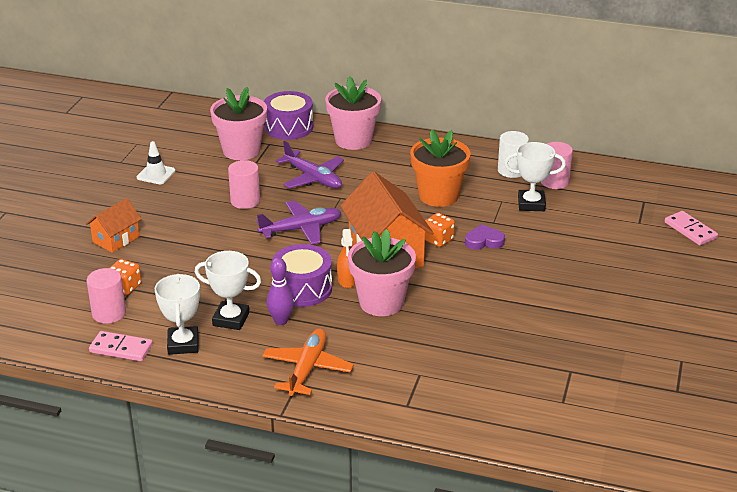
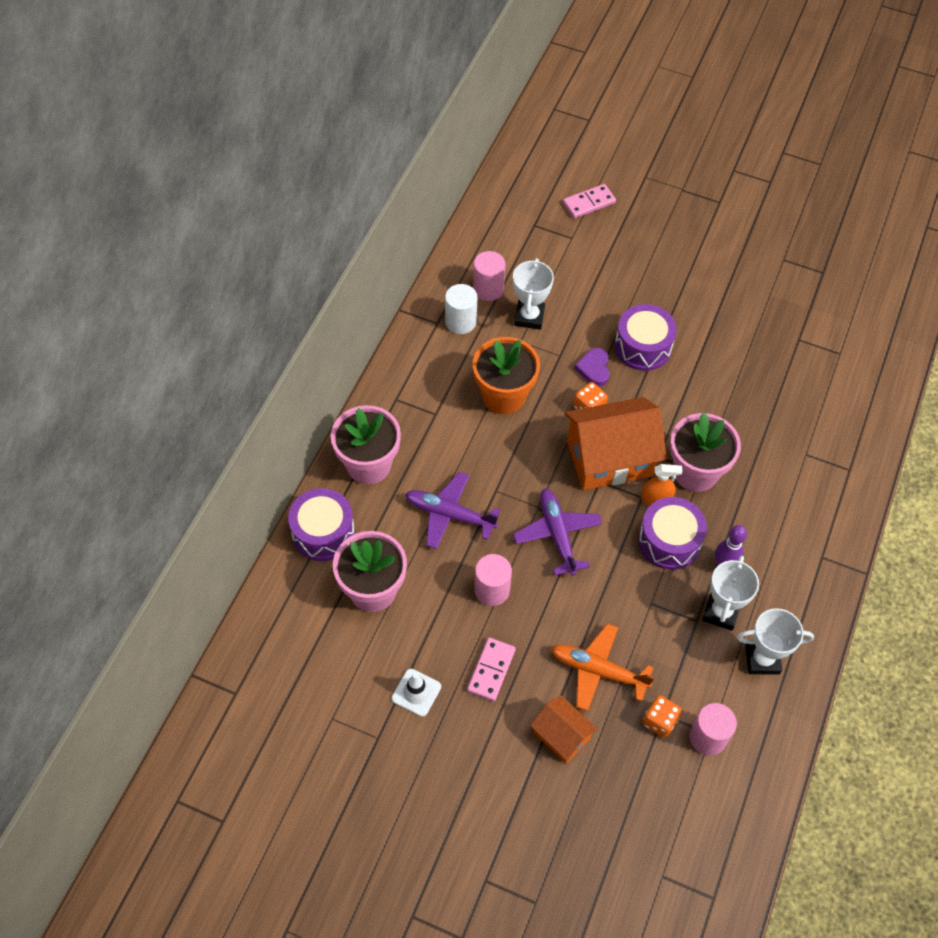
camera: 85 degrees left, 25 degrees up
(121, 348) = (770, 721): pink domino -> pink domino (491, 670)
(307, 369) = (800, 546): orange plane -> orange plane (598, 671)
(313, 178) = (450, 515): purple plane -> purple plane turned 120 degrees counterclockwise
(520, 268) = (642, 347): none -> purple drum

